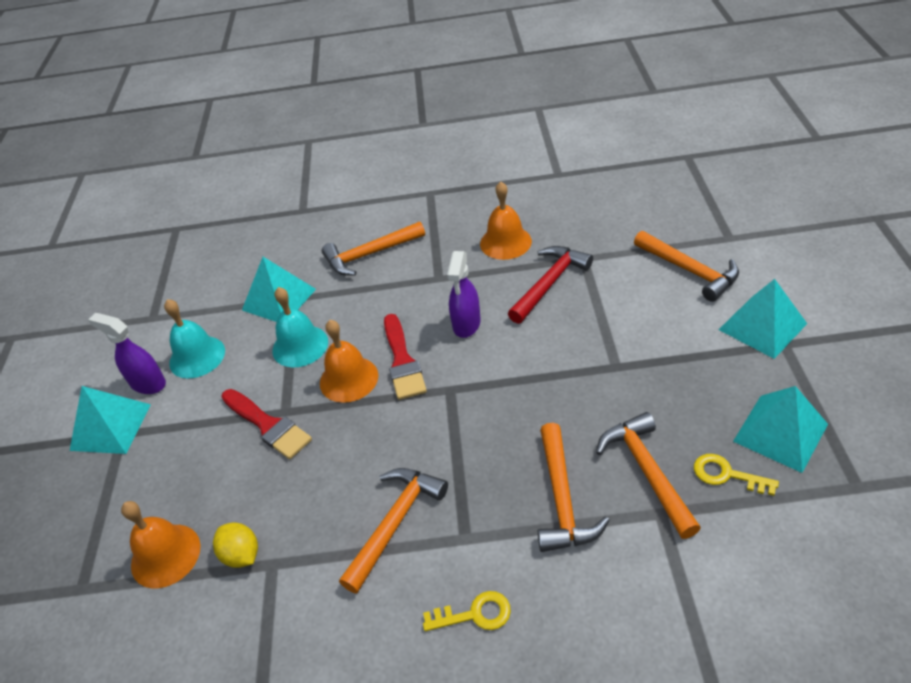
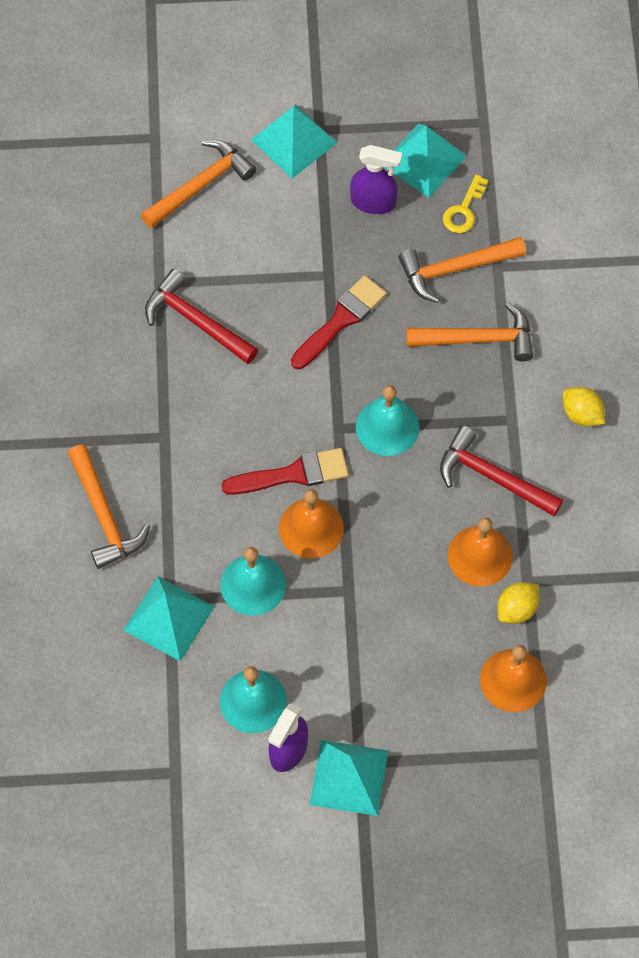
camera: 95 degrees left, 20 degrees up
(267, 425) = (366, 606): red brush -> red brush (340, 320)
(395, 523) = (492, 477): orange hammer -> red hammer
(452, 426) = (387, 426): none -> turquoise bell
(466, 324) = (247, 409): purple spray bottle -> purple spray bottle (373, 202)
(474, 614) = (582, 414): yellow key -> yellow lemon
(505, 242) = (114, 361): orange bell -> orange bell (480, 556)

